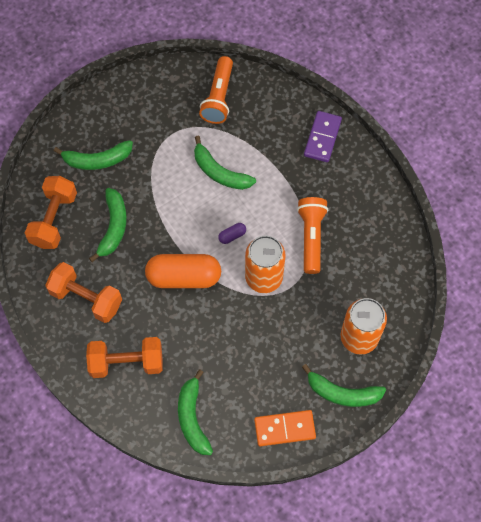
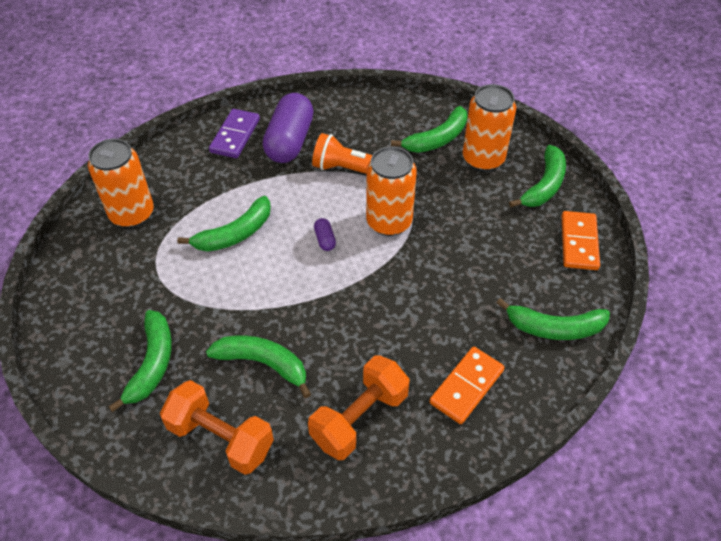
camera: 75 degrees left, 15 degrees down
(126, 362) = (466, 386): orange dumbbell -> orange domino
(184, 277) = (363, 299): orange capsule -> none
(219, 97) = (132, 214): orange flashlight -> orange can
(322, 138) = (235, 136): purple domino -> purple domino turned 75 degrees clockwise
(329, 180) = (289, 141): none -> purple capsule
(371, 295) = (437, 139): none -> green banana

